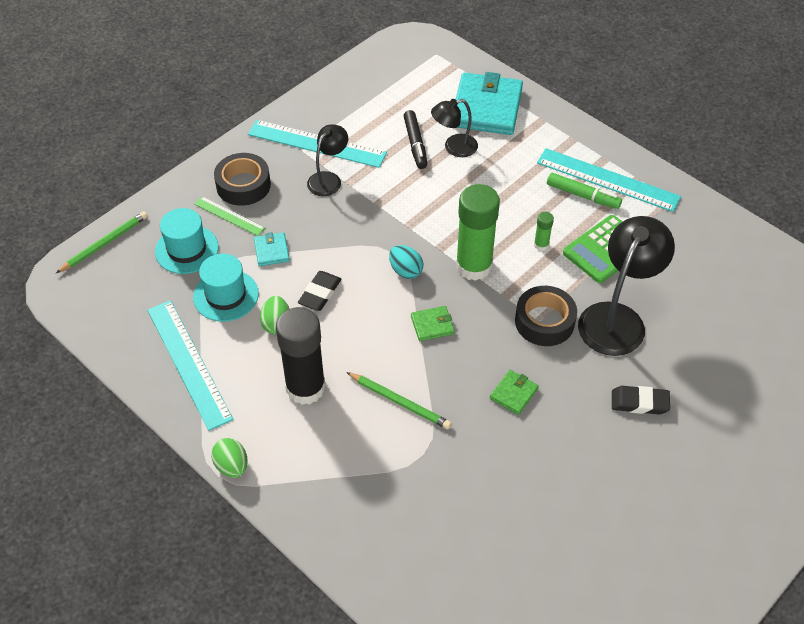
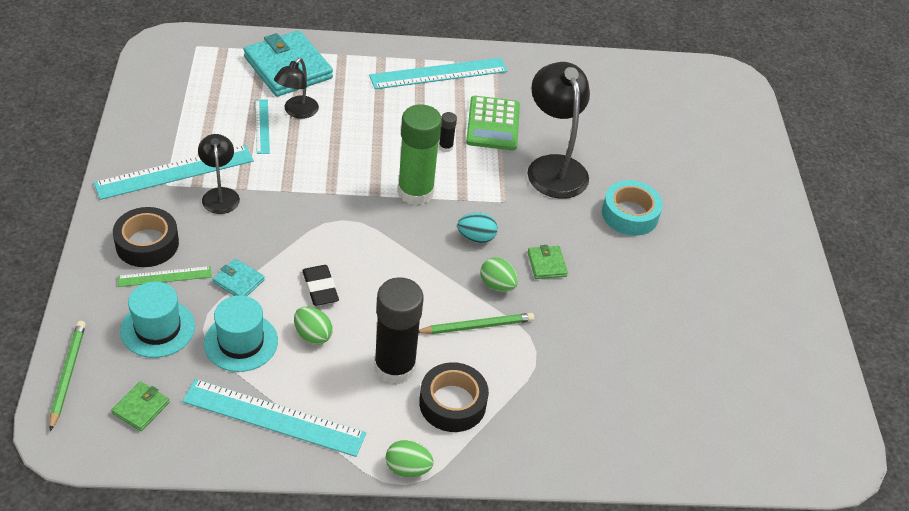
camera: 50 degrees left, 5 degrees down
(405, 271) = (368, 227): turquoise egg -> turquoise egg (476, 238)
(415, 144) = (262, 126): black marker -> turquoise ruler
(432, 325) = (435, 254): green wallet -> green wallet (141, 408)
(453, 382) = (497, 285): none -> green egg
(541, 245) = (445, 147): green glue stick -> black glue stick
(544, 321) = (510, 200): black tape -> black tape (452, 403)
(583, 196) = (434, 94): green marker -> none
(639, 402) = (629, 214): black eraser -> turquoise tape

